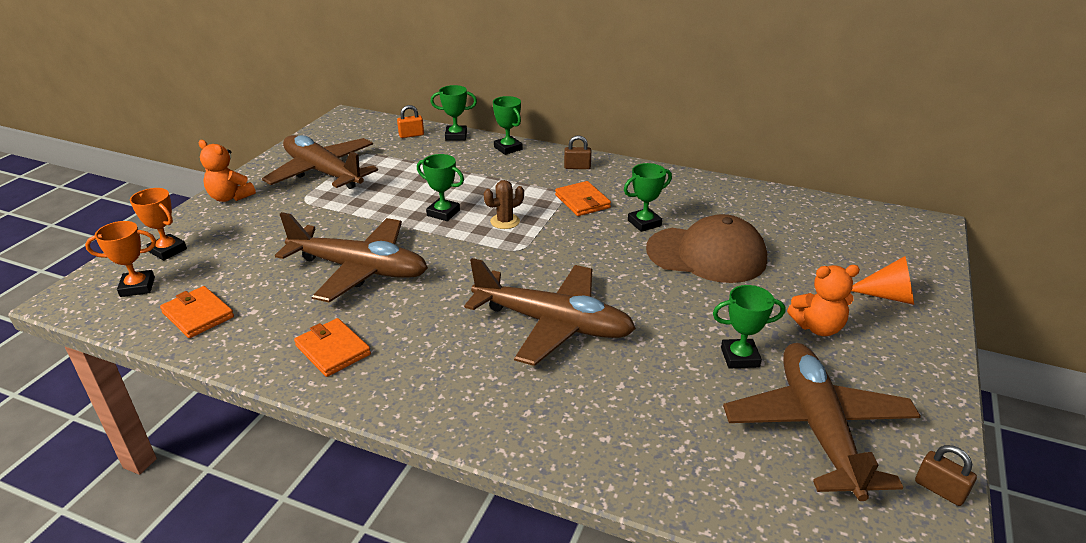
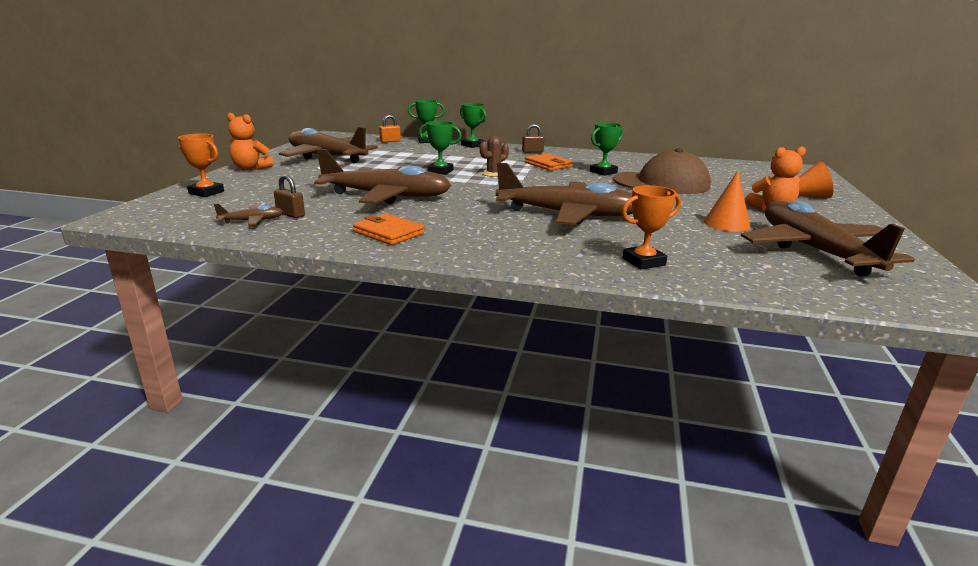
camera: 10 degrees left, 10 degrees down
(137, 287) = (186, 210): orange trophy -> orange trophy (643, 262)
(198, 315) = (252, 221): orange wallet -> brown plane
(740, 357) = (726, 224): green trophy -> orange cone
(939, 489) = (930, 273): brown padlock -> brown padlock (290, 214)

